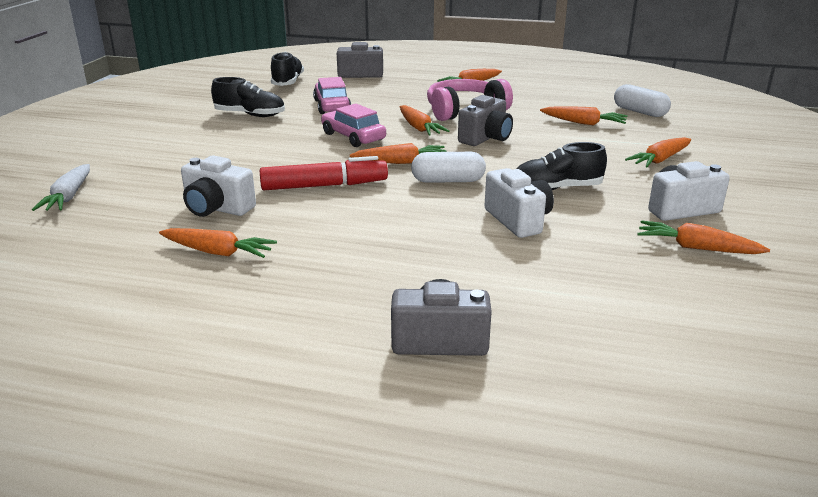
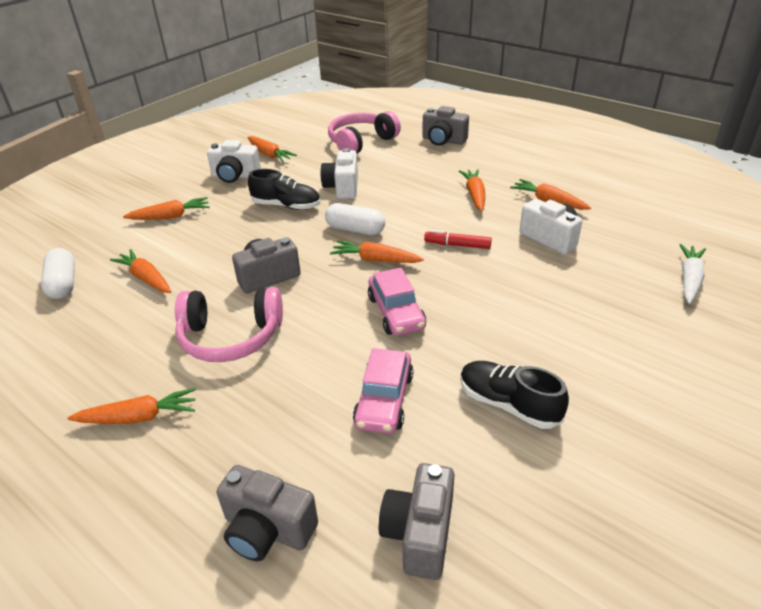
camera: 155 degrees left, 10 degrees up
(288, 82) = (420, 533): black shoe -> grey camera
(324, 186) = (457, 245): red marker -> red marker, size x0.60
(419, 128) = (315, 312): orange carrot -> orange carrot (474, 195)
(588, 302) = (361, 142): none -> pink headphones

